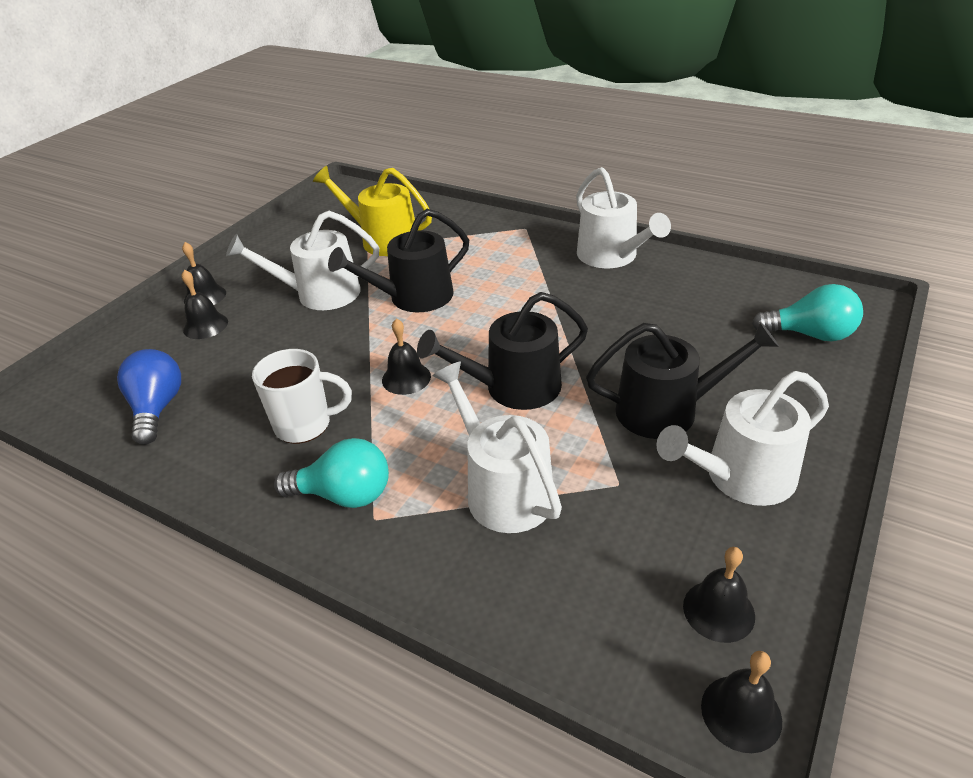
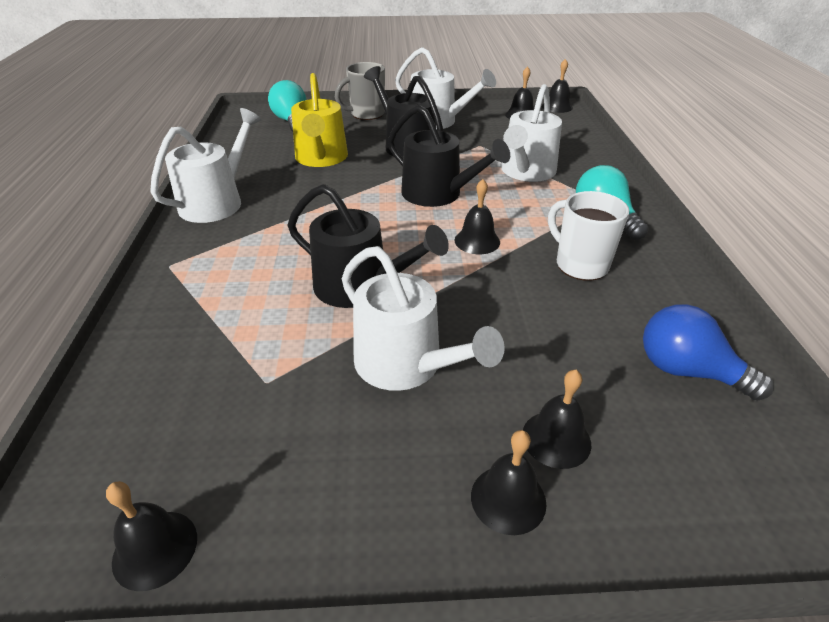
camera: 125 degrees left, 0 degrees up
(157, 408) = (687, 371): blue light bulb -> blue light bulb turned 75 degrees clockwise
(310, 211) = (155, 549): none -> black bell
(383, 240) = (239, 375): yellow watering can -> yellow watering can (321, 158)
(812, 409) = (366, 114): none -> grey mug

